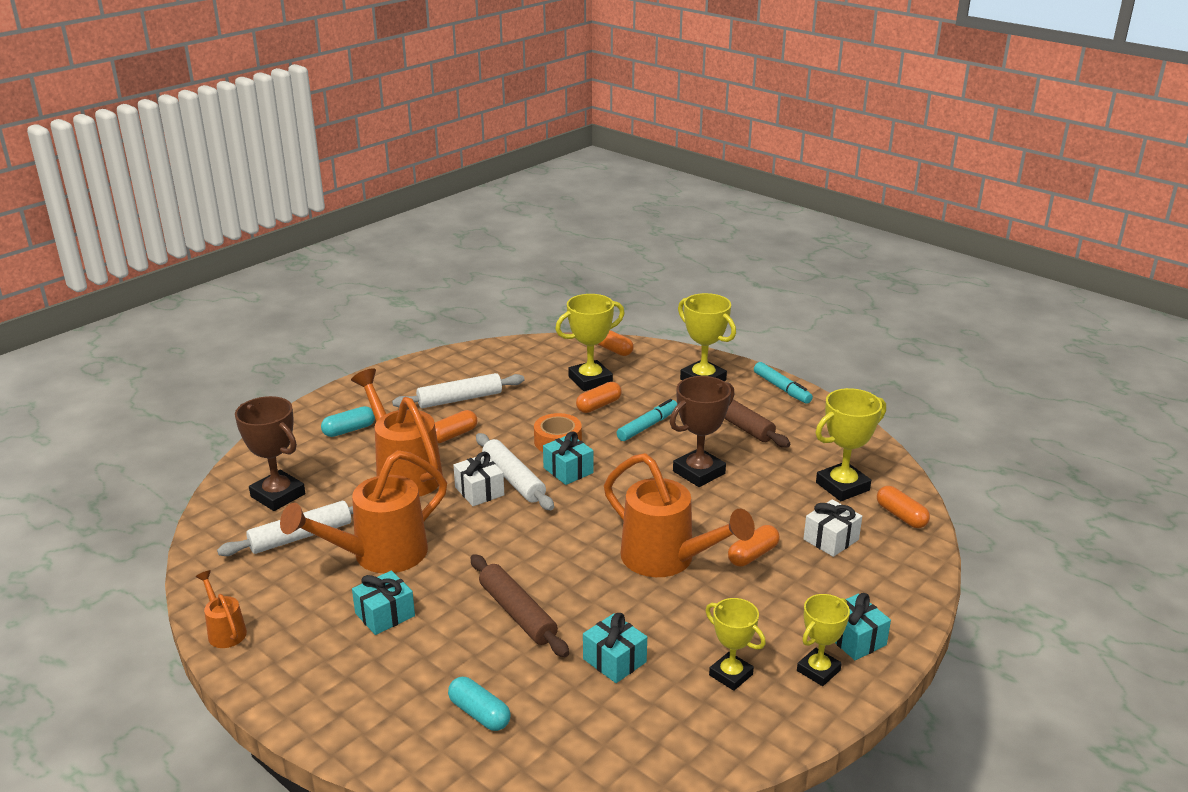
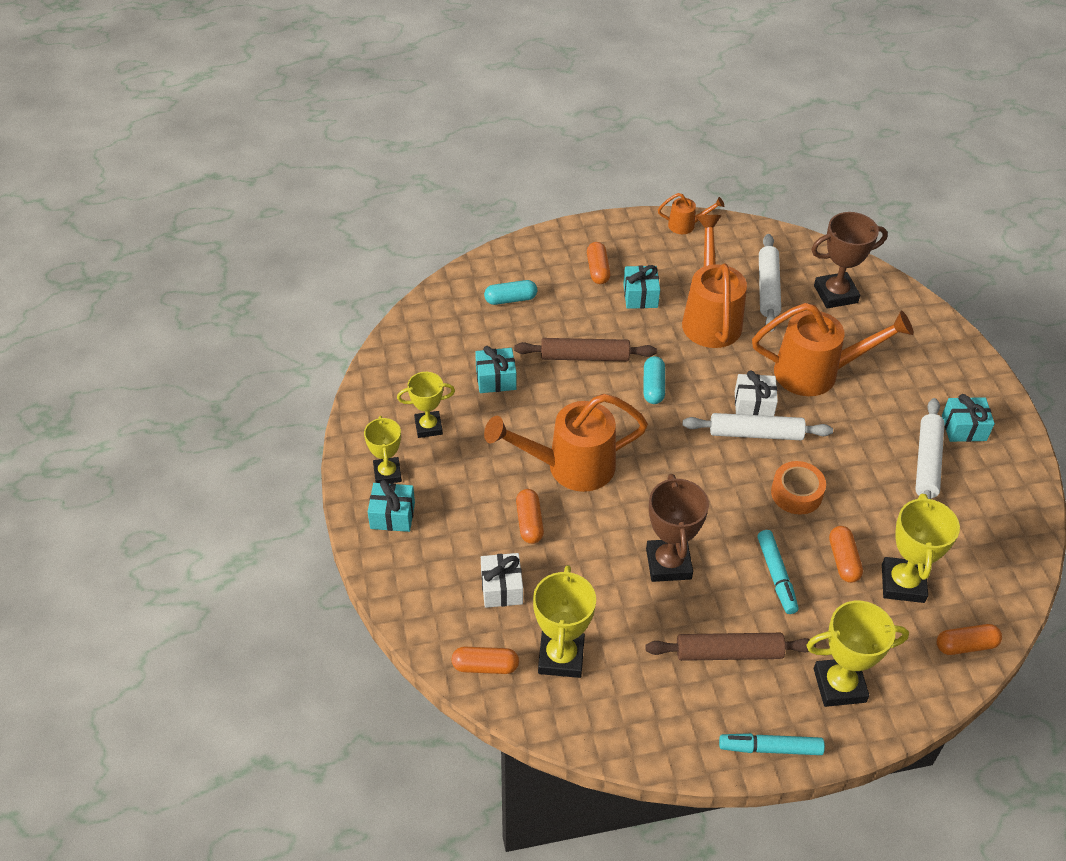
camera: 125 degrees right, 20 degrees up
(349, 430) = (916, 367): turquoise capsule -> turquoise capsule (653, 387)
(453, 435) = (859, 428): orange capsule -> orange capsule (597, 270)
(568, 470) = (742, 475): turquoise gift -> turquoise gift (964, 428)

